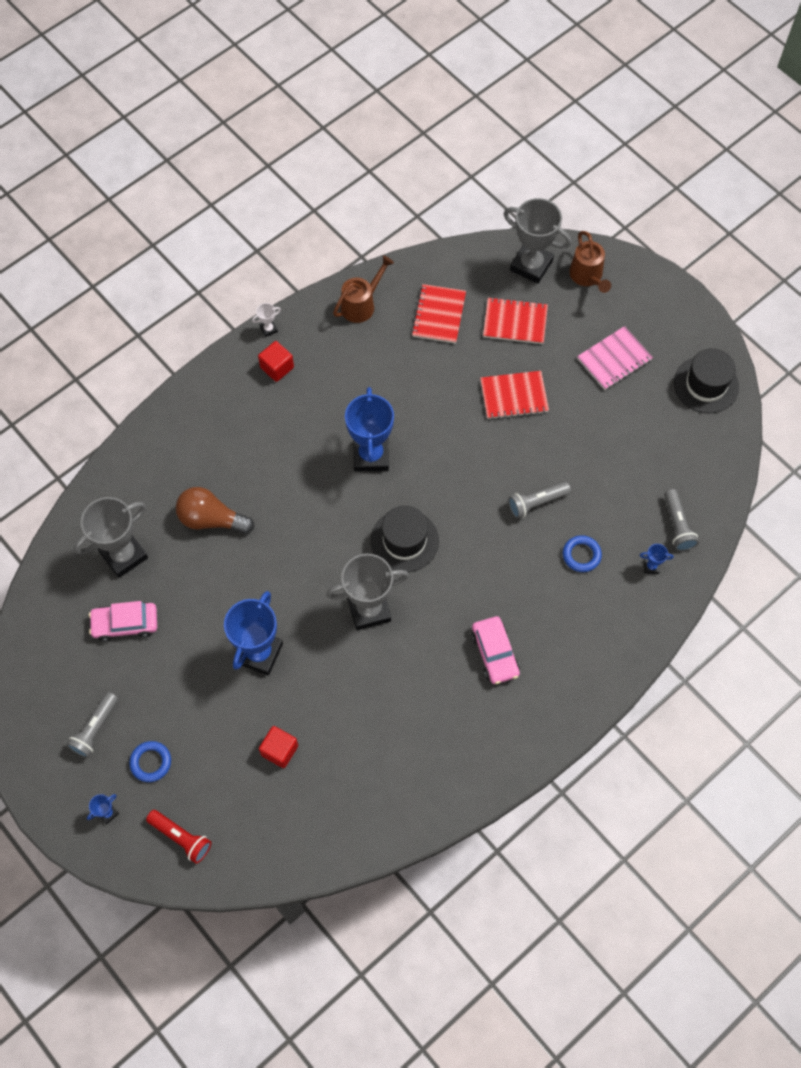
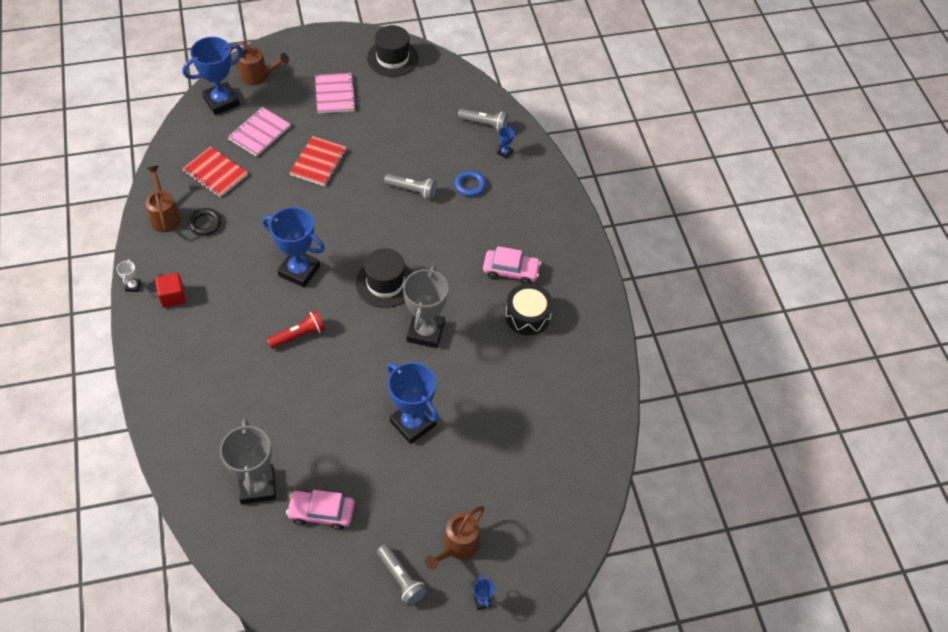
camera: 65 degrees left, 10 degrees down
(125, 624) = (321, 512): pink car -> pink car turned 75 degrees clockwise
(151, 762) = (457, 547): blue ring -> brown watering can
(181, 838) = (535, 552): red flashlight -> red flashlight (298, 335)
(211, 519) = (272, 405): brown light bulb -> none
(279, 750) = (502, 446): red cube -> none
(374, 343) = (205, 223): none -> black ring
(448, 698) = (527, 316): none -> black drum
(515, 322) = (259, 133): red notebook -> pink notebook
(531, 265) = (221, 101): grey trophy -> blue trophy
(536, 503) = (412, 190): grey flashlight -> grey flashlight turned 75 degrees counterclockwise

